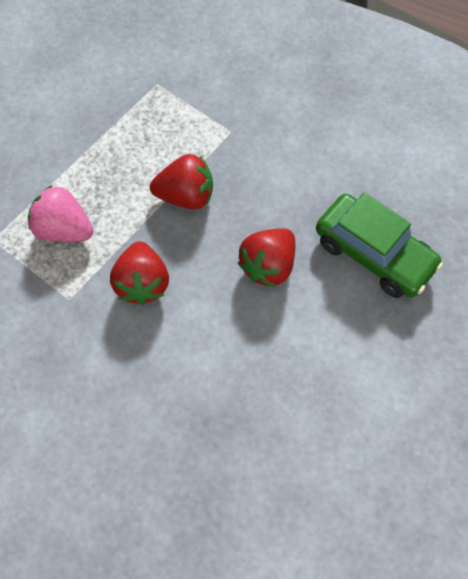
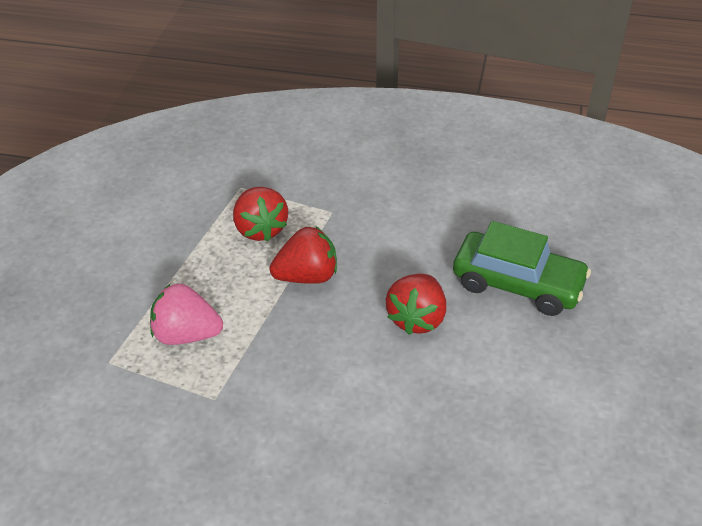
camera: 15 degrees left, 20 degrees down
(142, 283) = (290, 364): red strawberry -> red strawberry (261, 229)

